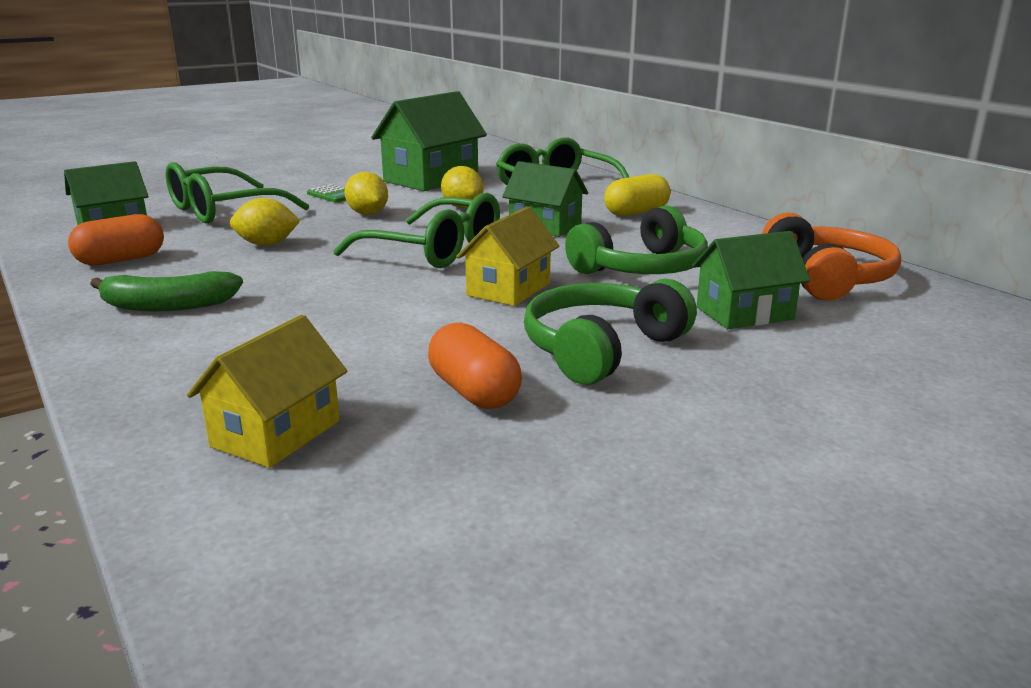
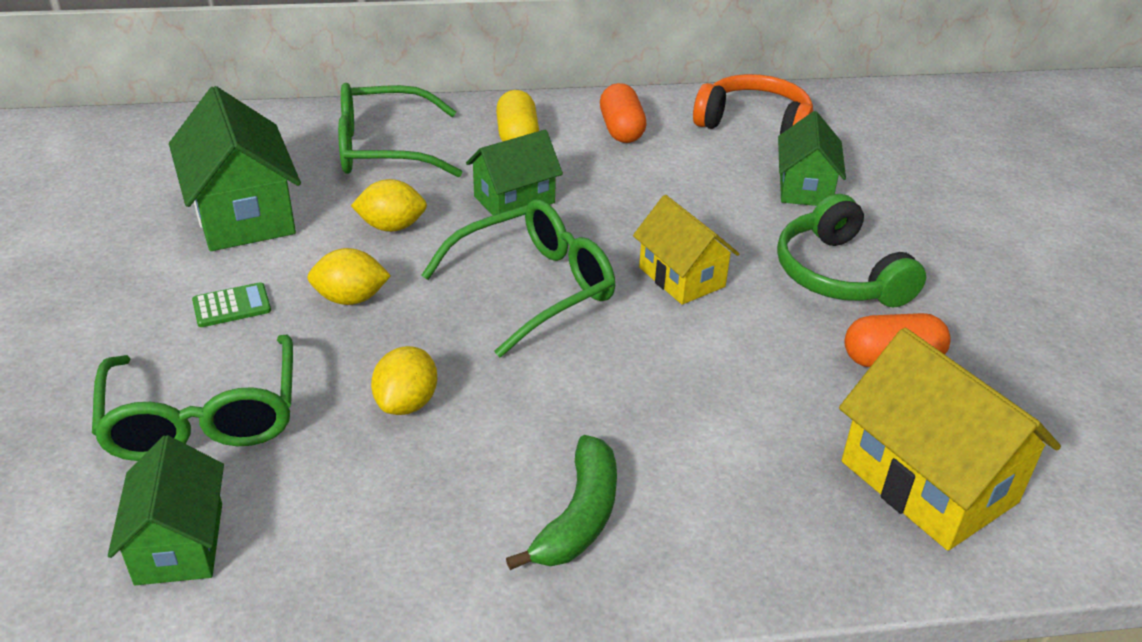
camera: 65 degrees left, 15 degrees up
(121, 260) = (363, 545): orange capsule -> orange capsule (621, 130)
(276, 434) = (928, 482): yellow house -> yellow house, size x1.58
(642, 268) = (675, 192): green headphones -> none

